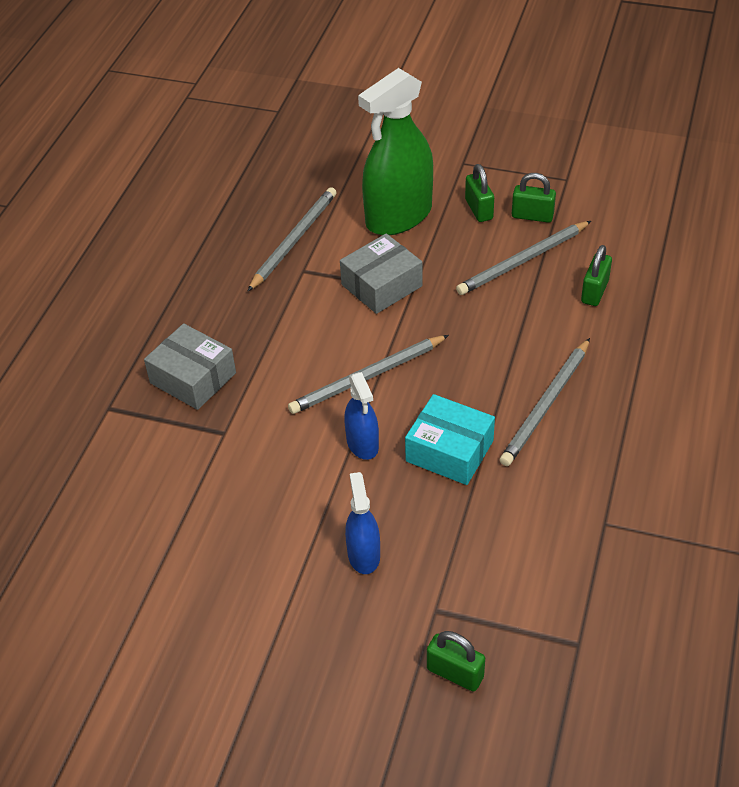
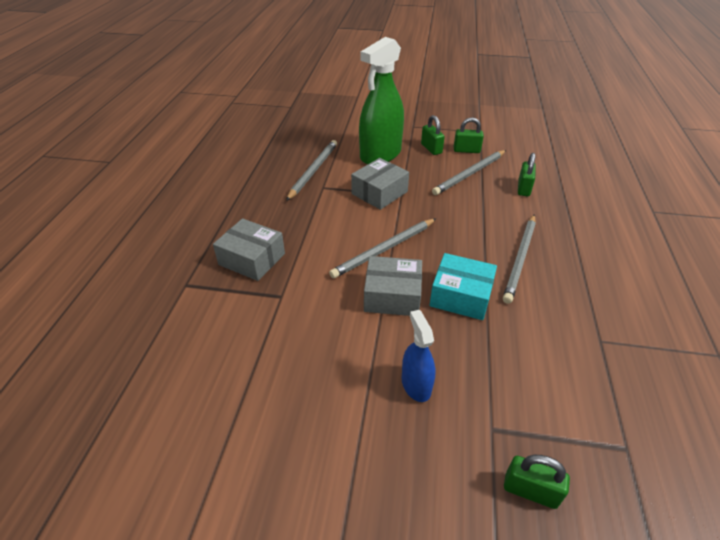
camera: 10 degrees left, 5 degrees down
(362, 444) = (392, 296): blue spray bottle -> grey box

